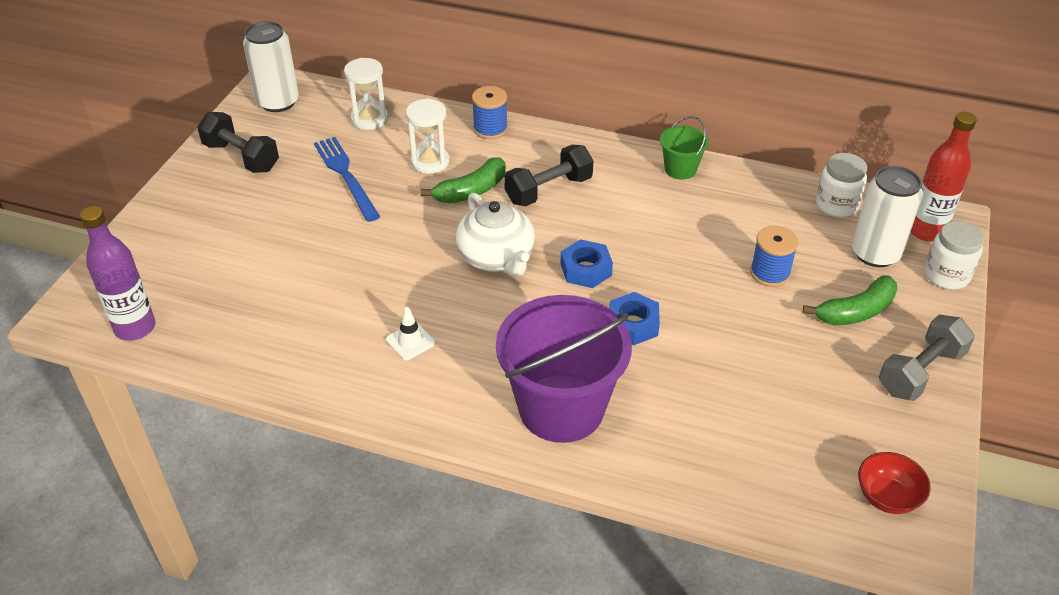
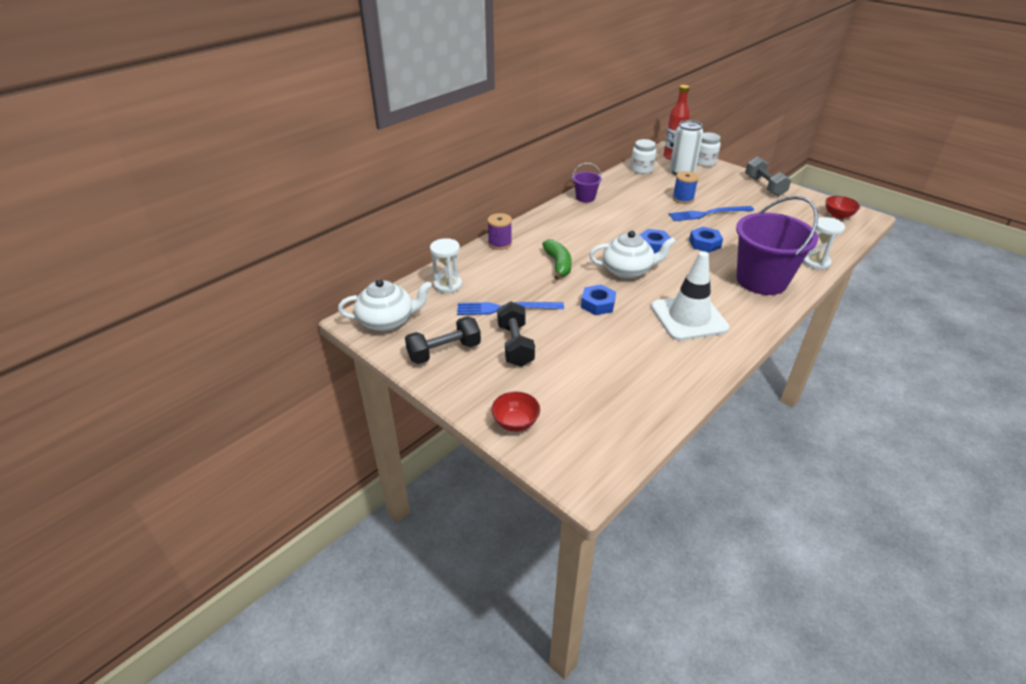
camera: 65 degrees left, 5 degrees down
(135, 328) = (621, 442): purple bottle -> none
(142, 241) = (515, 422): none -> red bowl
(278, 102) = (387, 321): white can -> white teapot
(396, 248) = (597, 304): none -> blue nut
(410, 341) = (689, 318): white traffic cone -> white traffic cone, size x2.42
(430, 162) = (516, 272): white hourglass -> white hourglass (815, 262)
(490, 129) = (500, 243): blue spool -> purple spool
(548, 190) = (576, 239): black dumbbell -> black dumbbell (515, 345)
(680, 169) = (585, 198): green bucket -> purple bucket
(740, 312) = (708, 214): none -> blue fork
(855, 312) = (720, 188): green banana -> none

